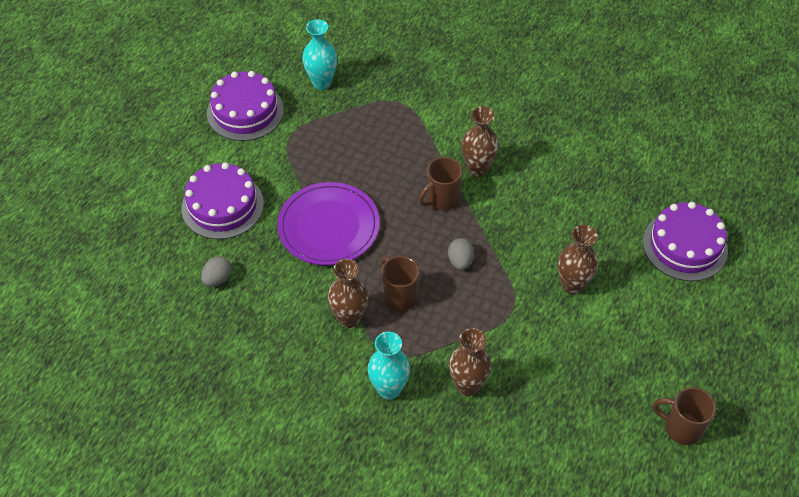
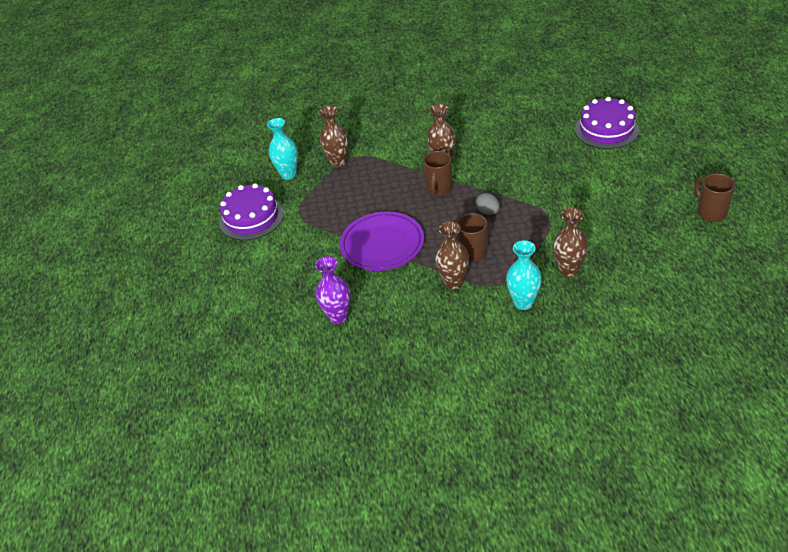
camera: 30 degrees left, 10 degrees down
(218, 279) = (338, 317): grey egg -> purple vase
(222, 205) = (294, 276): purple cake -> none
(572, 285) = (568, 184): brown vase -> brown vase (338, 163)
(681, 428) = (710, 212): brown mug -> brown mug turned 75 degrees clockwise

